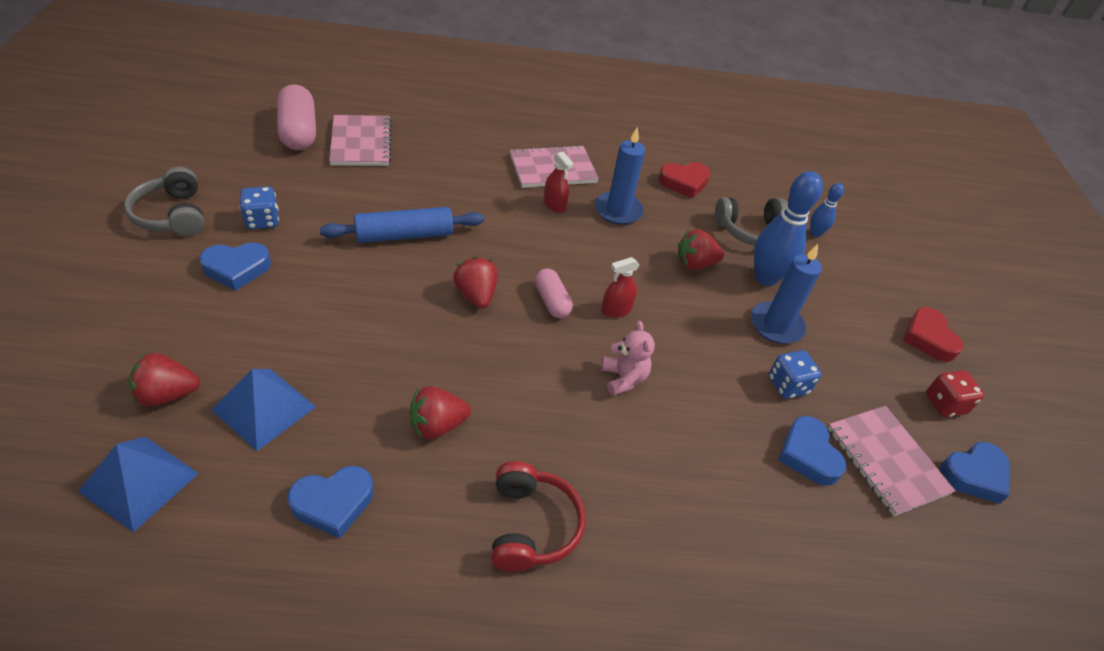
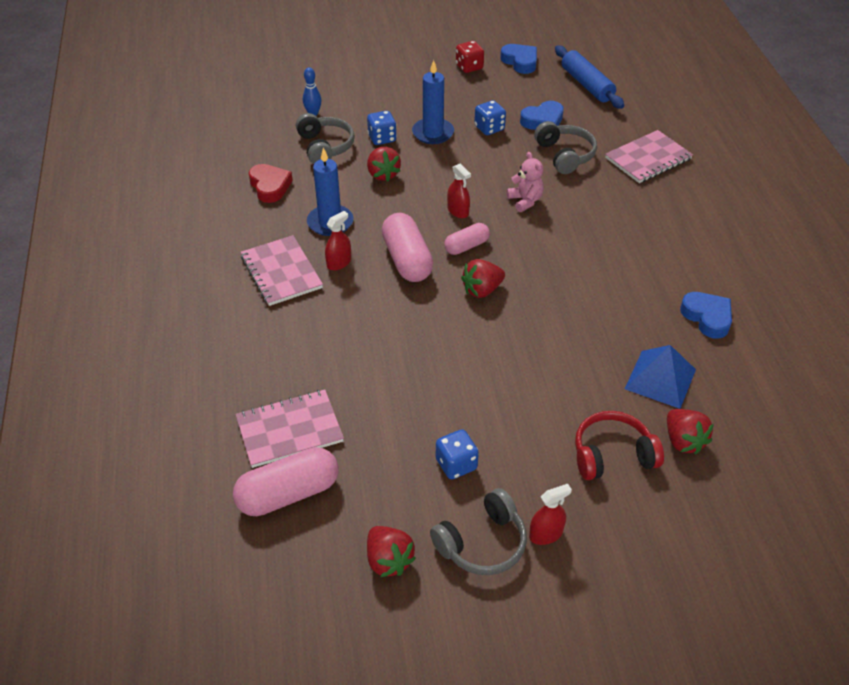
camera: 95 degrees left, 0 degrees up
(139, 482) = (757, 421): blue pyramid -> none
(148, 254) = (546, 534): none -> red spray bottle
(237, 269) = (530, 456): blue heart -> none
(404, 235) = (428, 353): blue rolling pin -> blue rolling pin (587, 85)
(437, 425) = (619, 283): red strawberry -> red strawberry (388, 560)
(531, 525) = (664, 227): red headphones -> red headphones (612, 455)
(544, 251) = (407, 260): none -> pink capsule
(623, 378) = (525, 201): pink teddy bear -> pink teddy bear turned 90 degrees clockwise
(720, 455) = (565, 155): none -> grey headphones
(765, 278) = (382, 138): blue bowling pin -> blue dice
(886, 461) = (529, 92): pink notebook -> pink notebook (648, 158)
(928, 338) = (410, 68): red heart -> none

